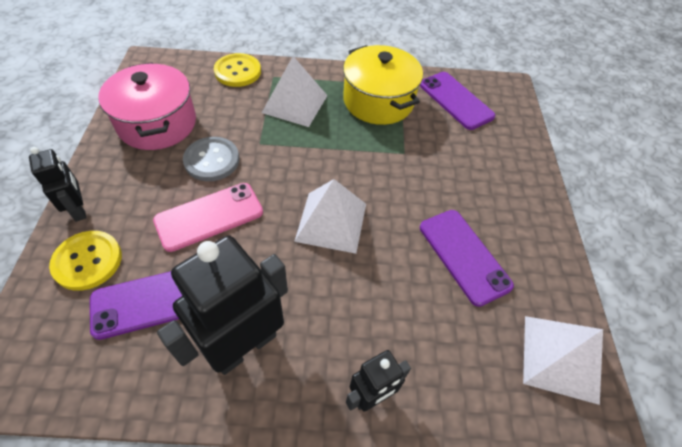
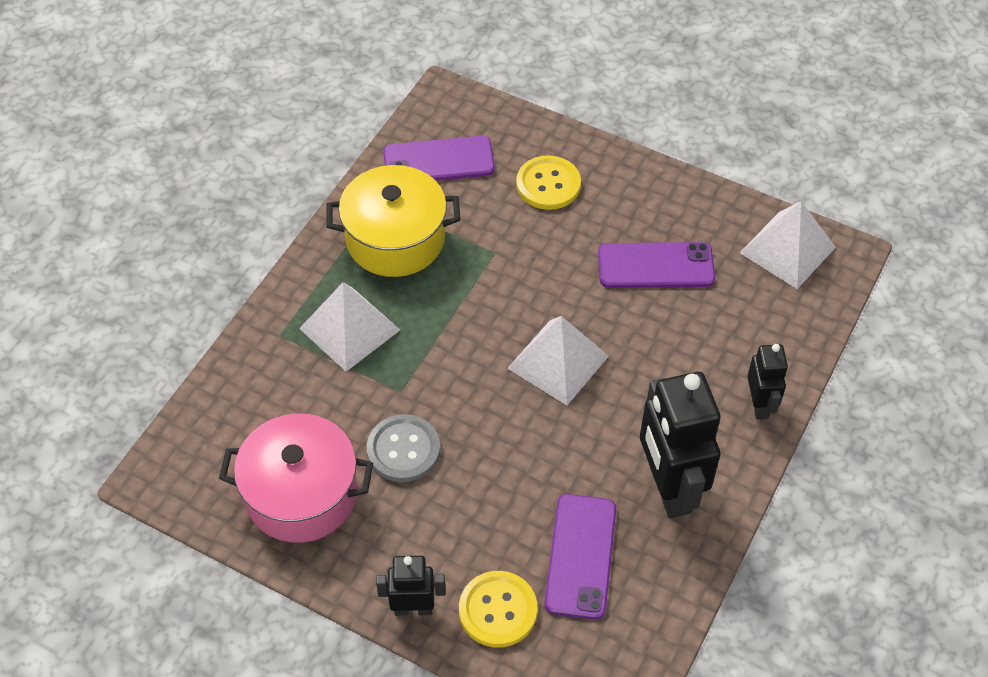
camera: 60 degrees left, 0 degrees up
(209, 216) = (492, 475): pink phone -> none
(238, 71) = (245, 372): yellow button -> yellow button (548, 184)

